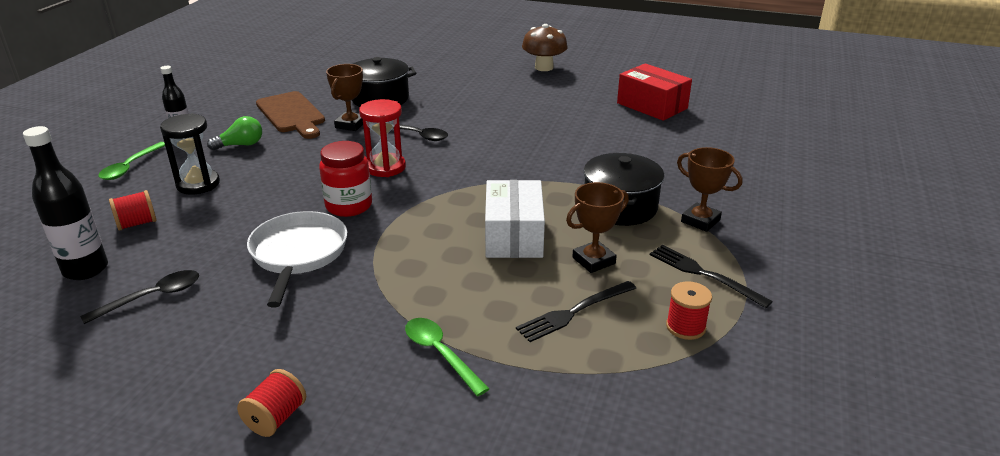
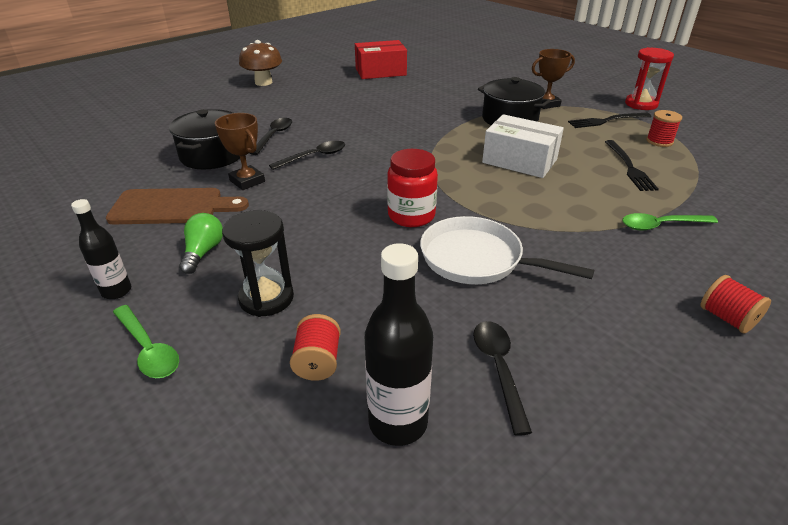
camera: 60 degrees left, 5 degrees up
(385, 167) = (358, 184): red hourglass -> red hourglass (641, 104)
(438, 108) = (274, 136): none -> black spoon
(594, 261) = (571, 145): brown trophy -> none

